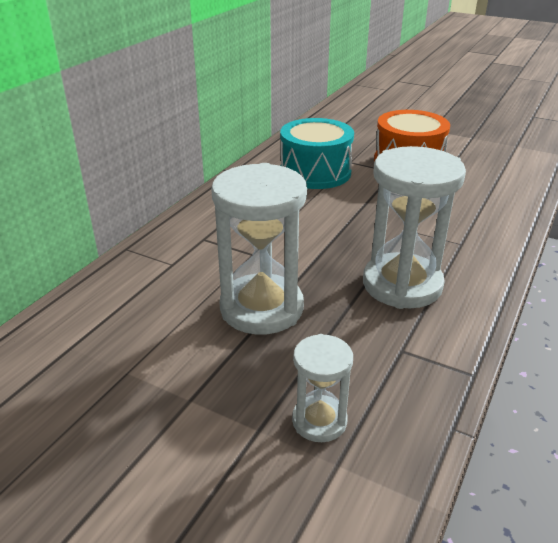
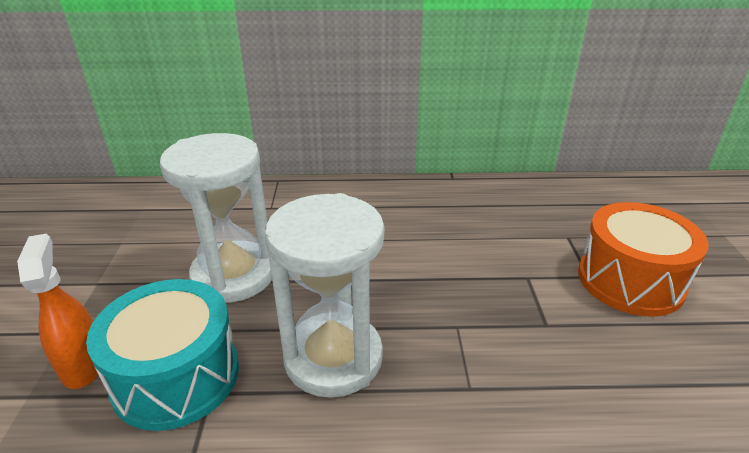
camera: 60 degrees right, 0 degrees up
(315, 172) = (511, 222): turquoise drum -> turquoise drum (176, 376)
(319, 421) = (83, 365): white hourglass -> orange spray bottle

